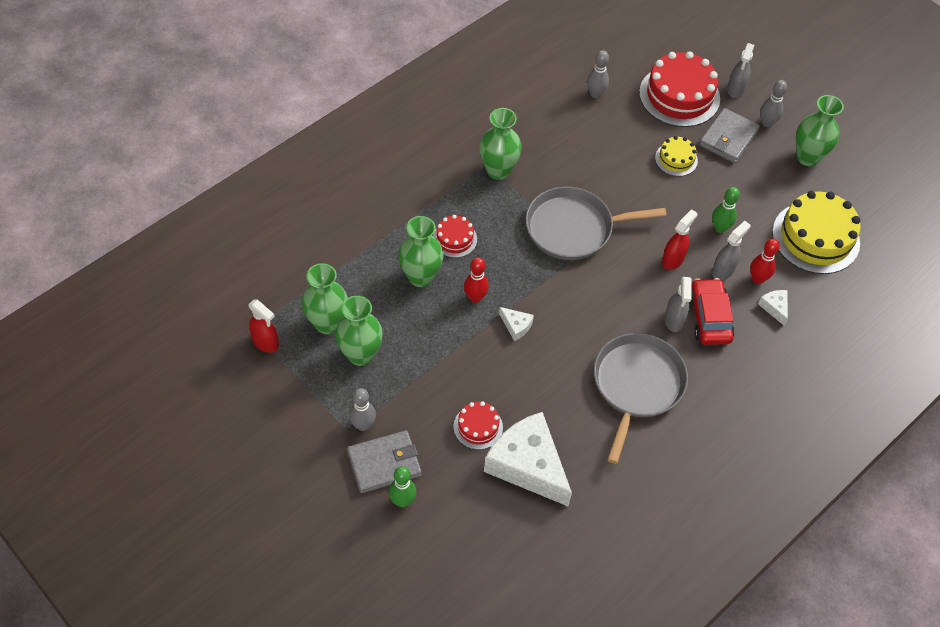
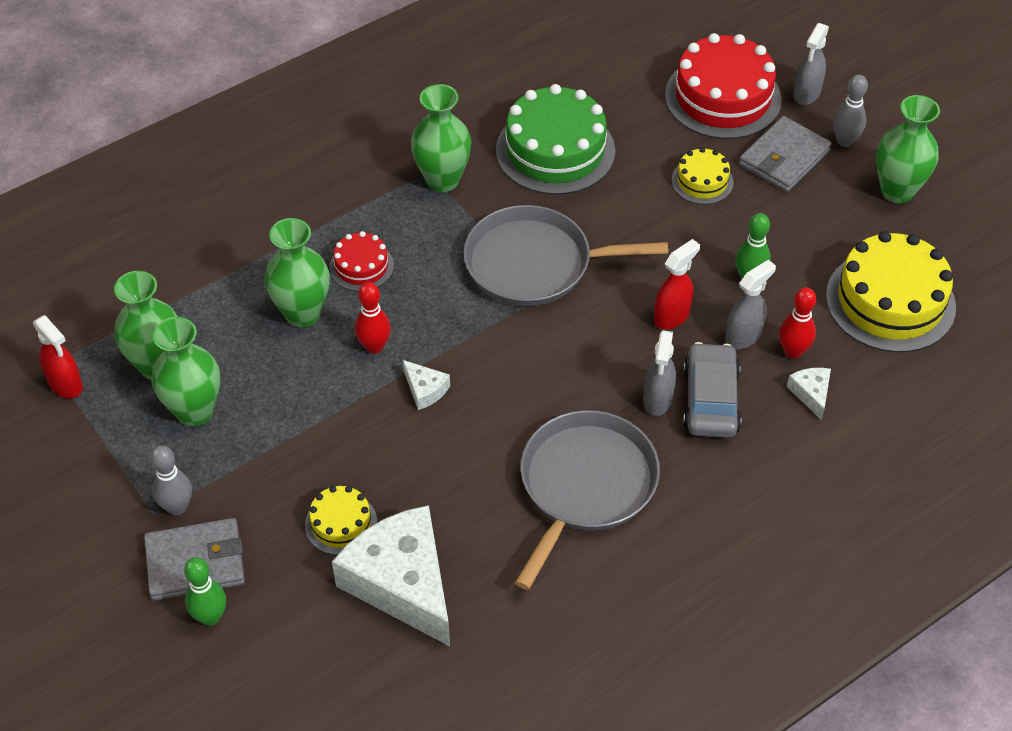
camera: 10 degrees right, 5 degrees down
(478, 427) = (341, 523): red cake -> yellow cake
(572, 143) = (555, 150): none -> green cake
(595, 94) = (602, 88): grey bowling pin -> none
(709, 317) = (710, 400): red car -> grey car

